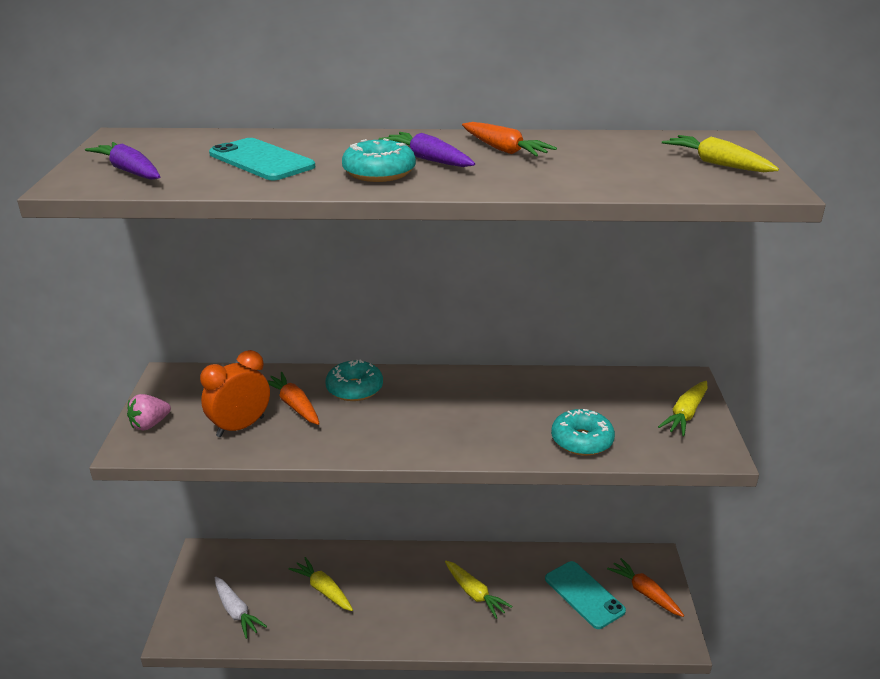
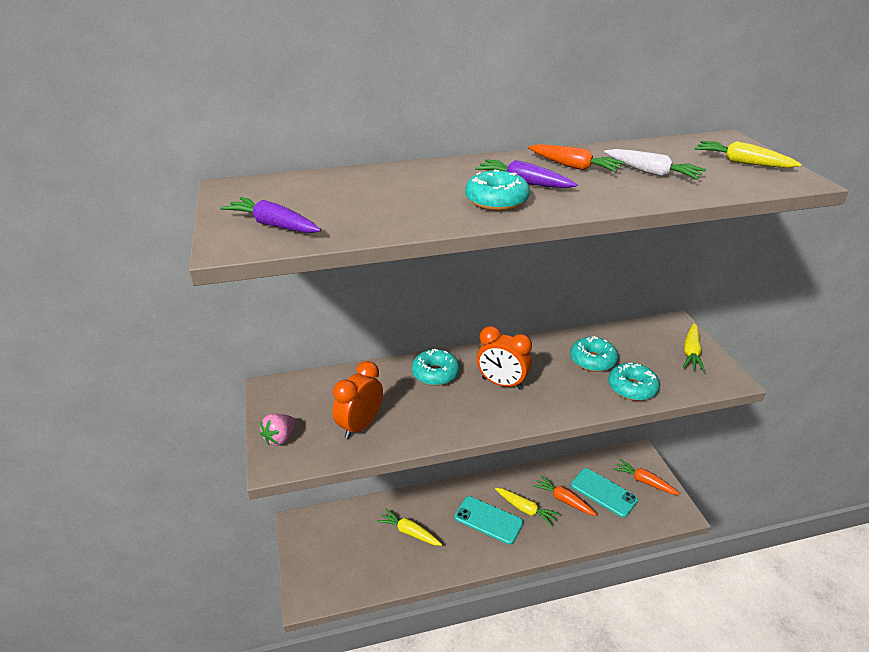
camera: 15 degrees left, 5 degrees up
(236, 611) = (347, 567): white carrot -> white carrot (651, 172)
(261, 160) = (384, 199): turquoise phone -> turquoise phone (488, 520)
(294, 405) = (394, 397): orange carrot -> orange carrot (564, 500)
(425, 411) = (501, 383): none -> orange clock
(551, 404) = (592, 360): none -> turquoise donut

